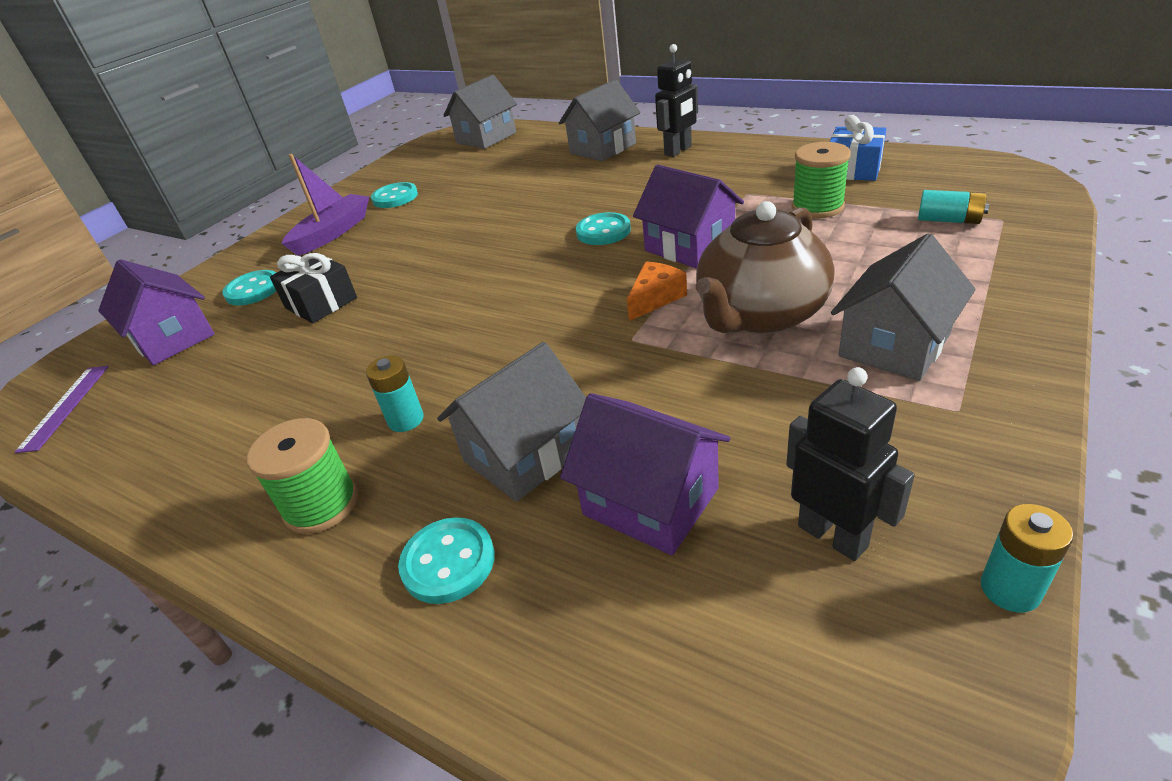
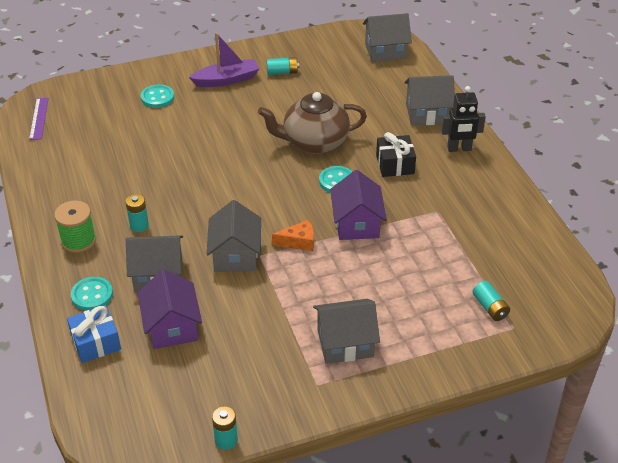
camera: 35 degrees right, 5 degrees up
(65, 407) = (39, 118): purple ruler -> purple ruler turned 45 degrees counterclockwise
(173, 338) = (103, 106): purple house -> none
(321, 303) = (174, 130): black gift -> black gift (395, 164)
(395, 197) = (282, 72): turquoise button -> turquoise battery
(600, 359) = (235, 255): none -> grey house
(760, 315) = (322, 286): brown teapot -> brown teapot (314, 142)
(817, 207) = (451, 248): green spool -> none
(833, 535) = (206, 384): black robot -> none
(853, 169) = (514, 238): blue gift -> blue gift (96, 342)

